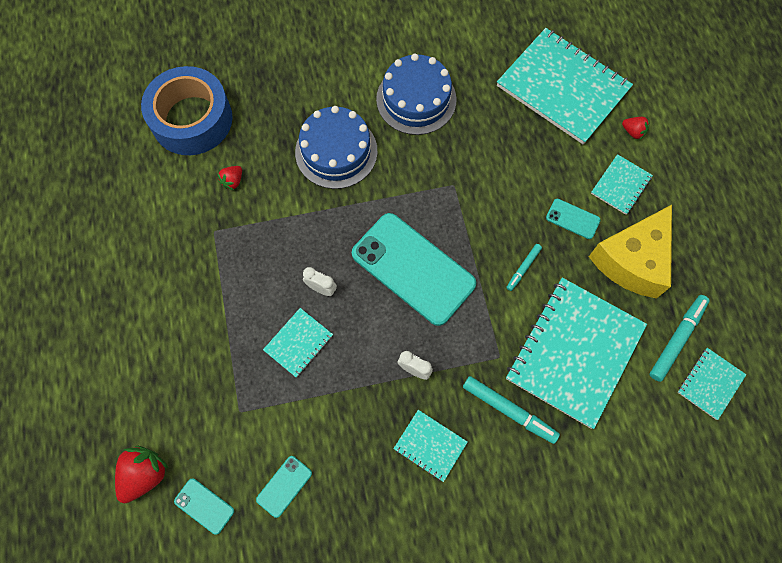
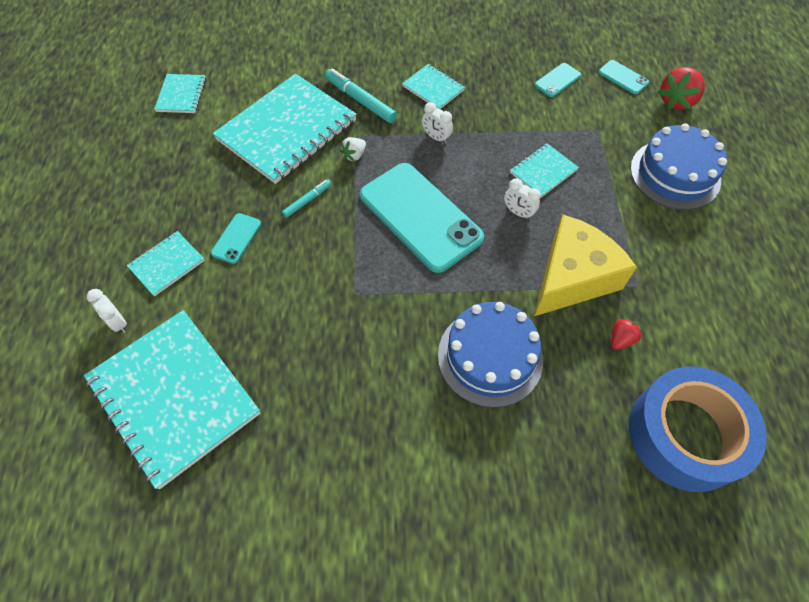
camera: 170 degrees left, 10 degrees down
(416, 99) = (374, 412): blue cake -> blue cake (675, 174)
(494, 330) = (354, 155): none -> white strawberry
(572, 219) = (236, 238): turquoise phone -> turquoise phone turned 75 degrees clockwise
(632, 260) = (195, 192): yellow cheese -> yellow cheese (572, 278)
(633, 132) = (118, 322): red strawberry -> white clock
(677, 339) = (190, 127): turquoise marker -> none
(710, 383) = (181, 95): turquoise notebook -> turquoise notebook turned 45 degrees counterclockwise

